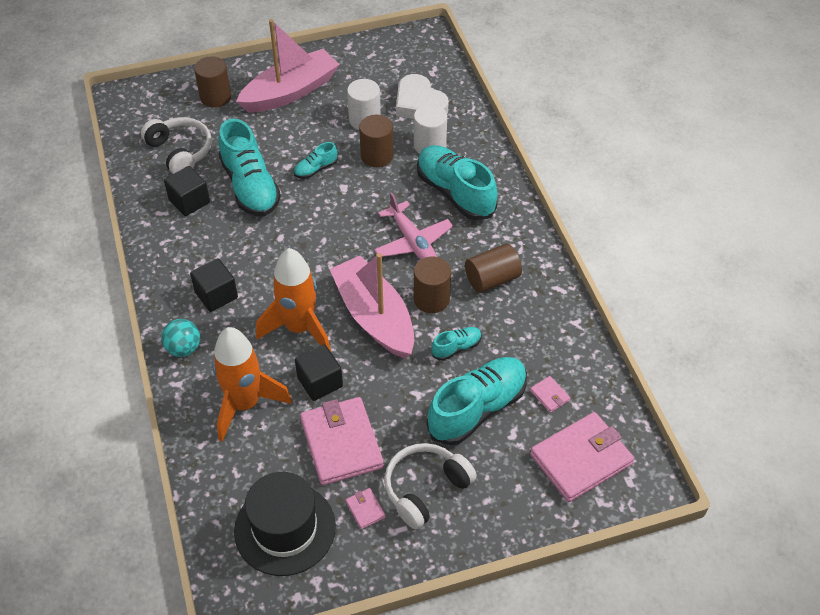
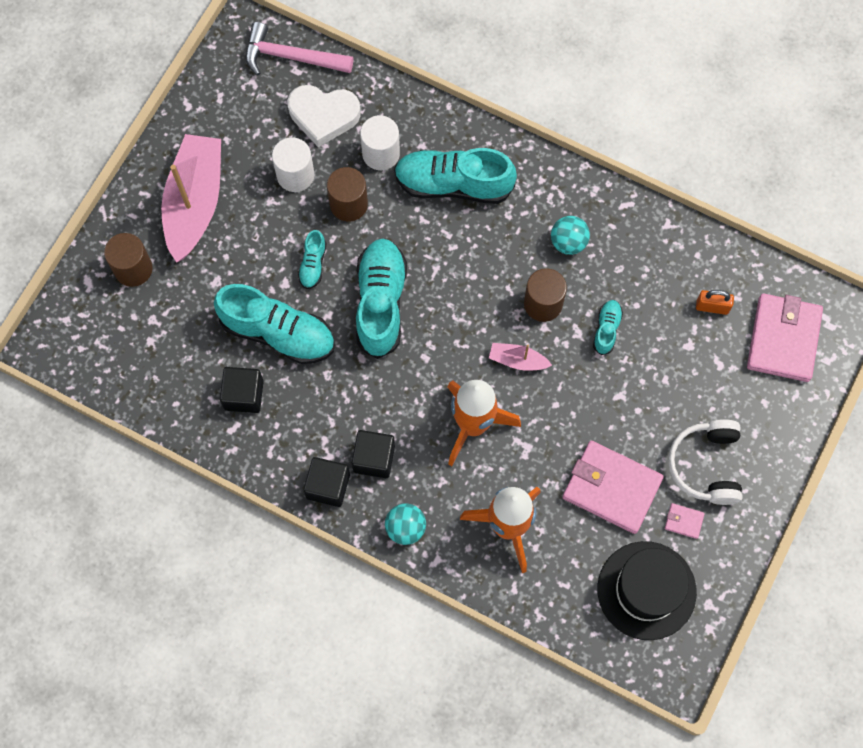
camera: 45 degrees left, 20 degrees up
(180, 152) = (173, 354): white headphones -> none
(320, 382) = (540, 455): black cube -> black cube (328, 486)
(374, 317) = (517, 360): pink boat -> pink boat, size x0.45
(413, 242) = (472, 264): pink plane -> none
(437, 64) = (291, 57): none -> pink hammer
(477, 409) = (675, 367): turquoise shoe -> turquoise shoe (381, 303)
(492, 279) = (568, 242): brown cylinder -> turquoise ball
(549, 395) = (712, 307): pink wallet -> orange padlock

